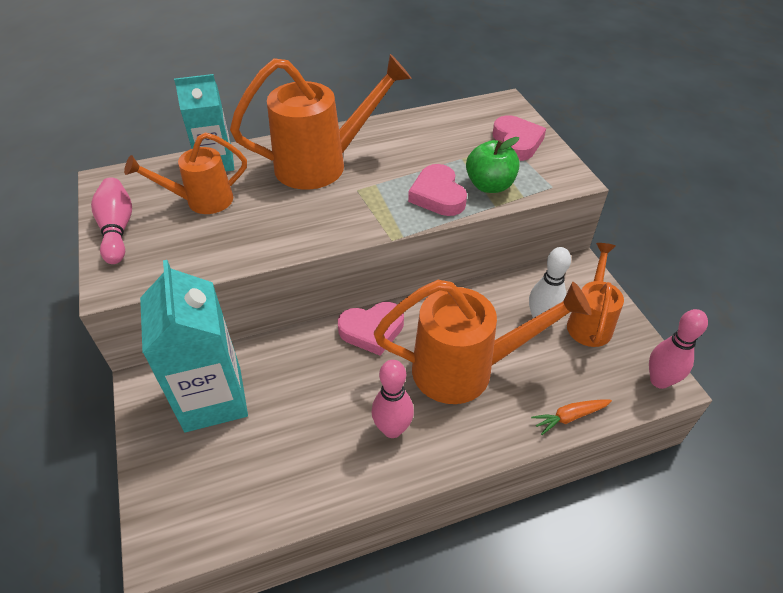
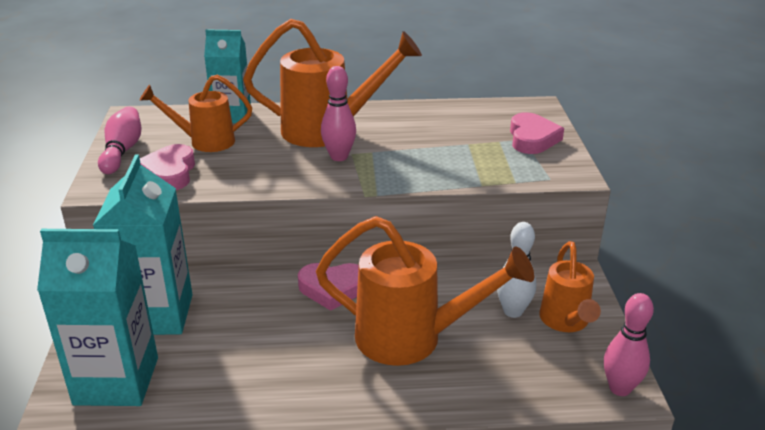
camera: 15 degrees right, 15 degrees down
(204, 487) = (116, 381): none -> turquoise carton
(392, 429) = (314, 372): pink bowling pin -> pink bowling pin (339, 157)
(438, 195) = (428, 169): pink heart -> pink heart (169, 173)
(489, 185) = (485, 168): green apple -> none
(569, 417) = (503, 399): orange carrot -> none
(590, 321) = (565, 322): orange watering can -> orange watering can turned 150 degrees clockwise

